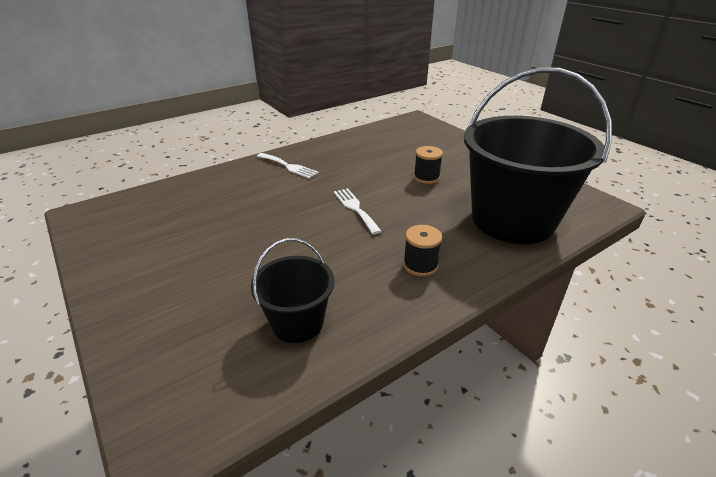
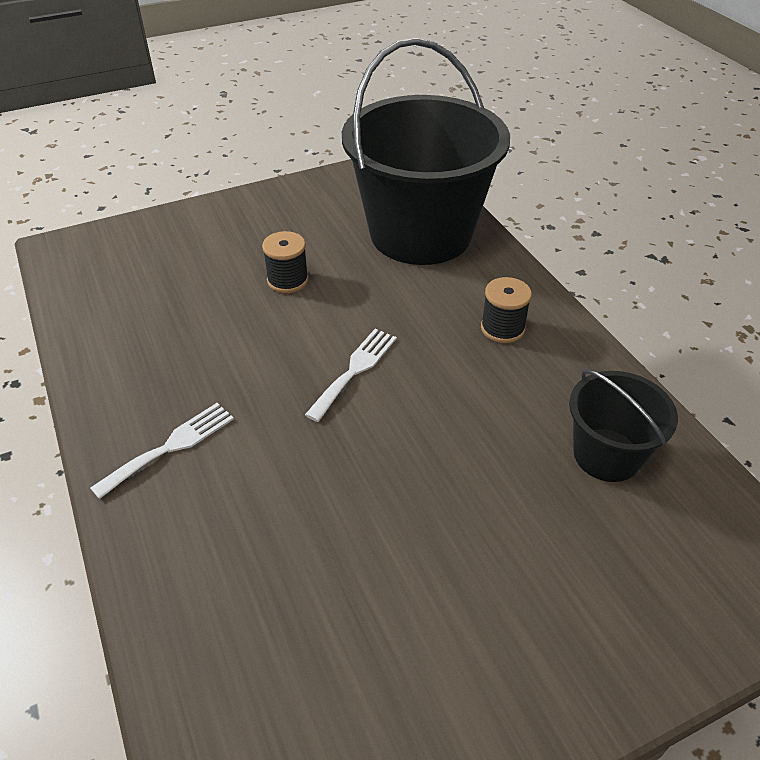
camera: 80 degrees left, 10 degrees up
(355, 208) = (355, 370): white fork -> white fork turned 135 degrees clockwise

